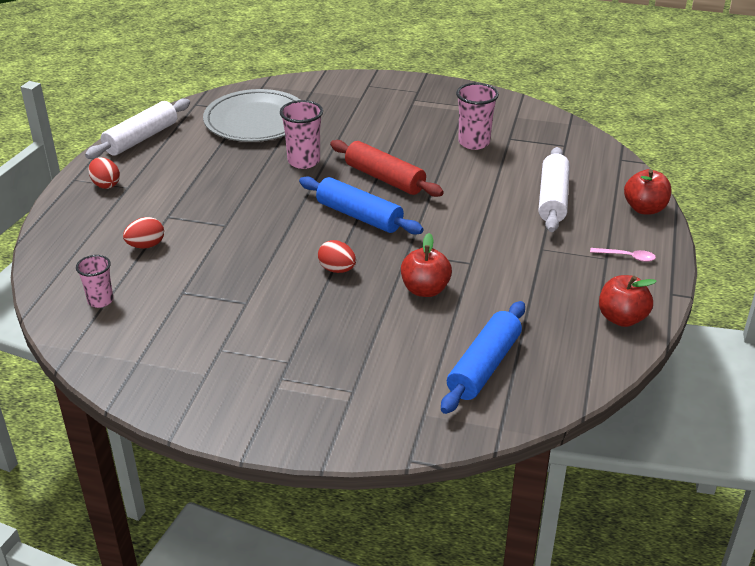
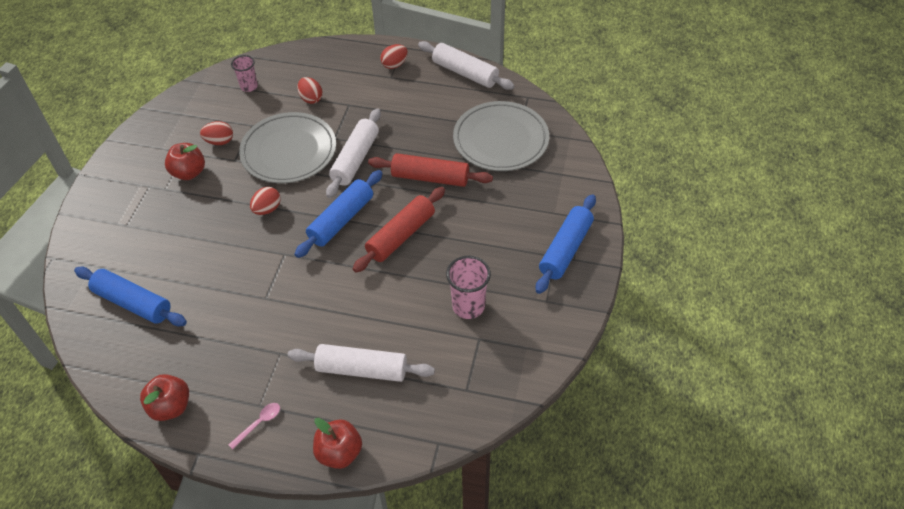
camera: 90 degrees right, 15 degrees up
(207, 319) = (219, 141): none -> red egg
(240, 258) = (288, 151): none -> grey plate
(265, 209) = (355, 159): none -> white rolling pin
(303, 161) = (430, 177): pink cup -> red rolling pin
(406, 94) = (565, 249): none -> blue rolling pin
(425, 289) = (233, 266): red apple -> red apple (189, 172)
(627, 257) = (259, 423): pink spoon -> pink spoon turned 150 degrees counterclockwise

